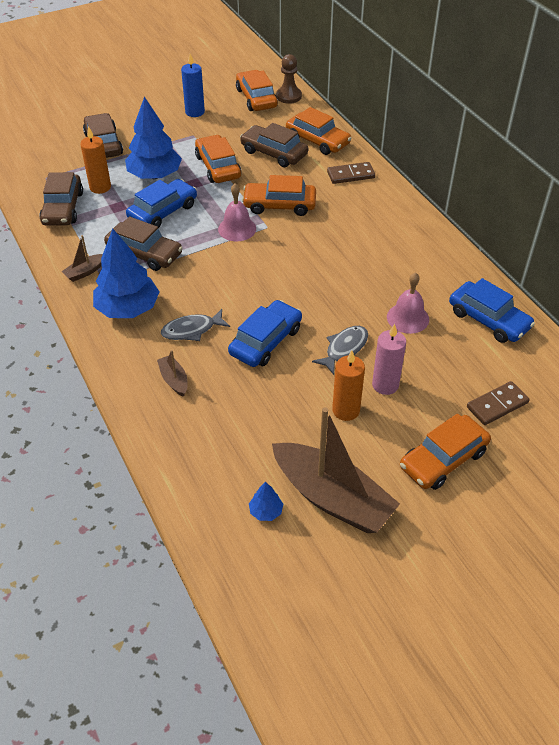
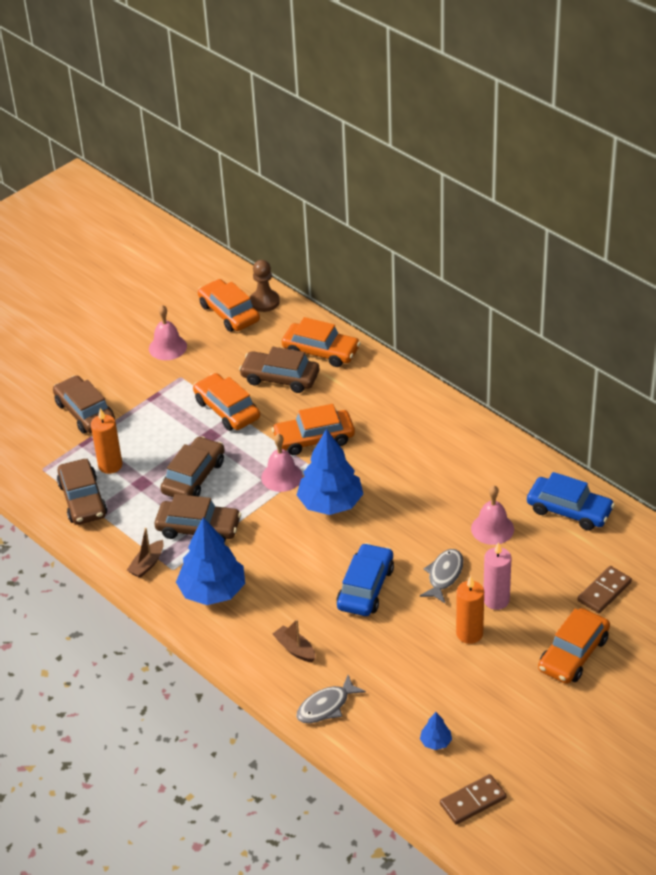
camera: 15 degrees left, 5 degrees down
(155, 175) = (163, 436): blue tree -> blue tree (330, 503)
(163, 212) = (194, 477): blue car -> brown car
(192, 330) = (288, 596): grey fish -> grey fish (326, 706)
(195, 112) = (167, 347): blue candle -> pink bell
(332, 498) = (489, 714): brown boat -> none
(350, 175) = (373, 385): brown domino -> brown domino (473, 801)

